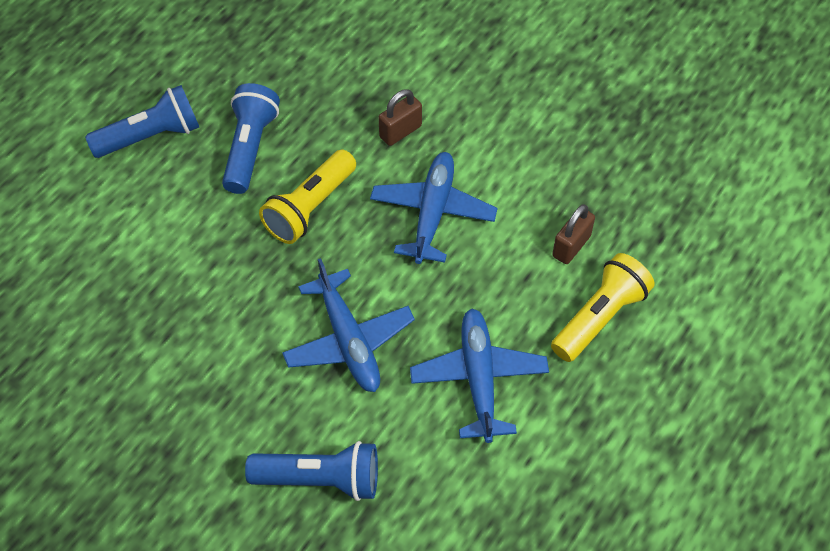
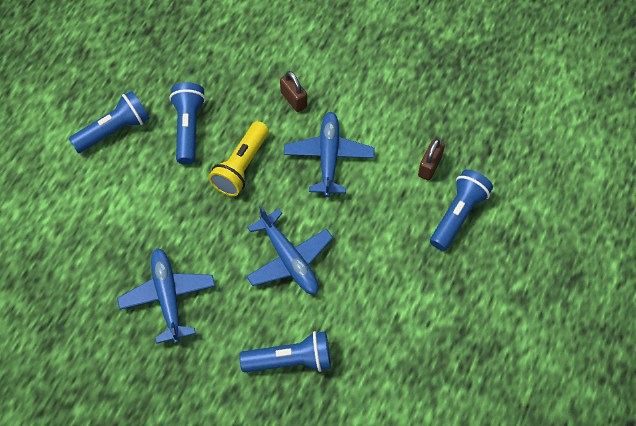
camera: 10 degrees left, 5 degrees up
(400, 131) = (293, 100): brown padlock -> brown padlock turned 75 degrees counterclockwise
(479, 378) = (384, 271): blue plane -> blue plane (168, 297)
(599, 317) = (458, 215): yellow flashlight -> blue flashlight

